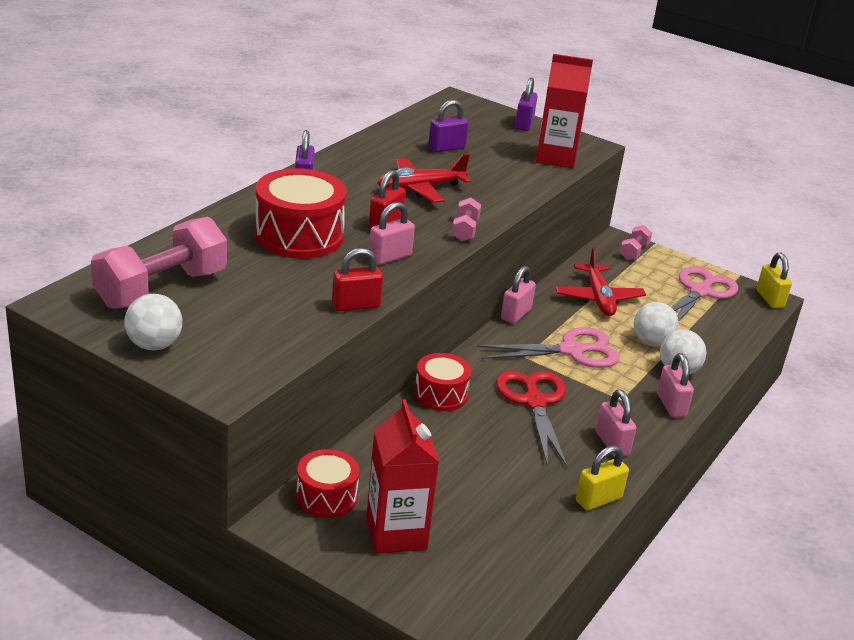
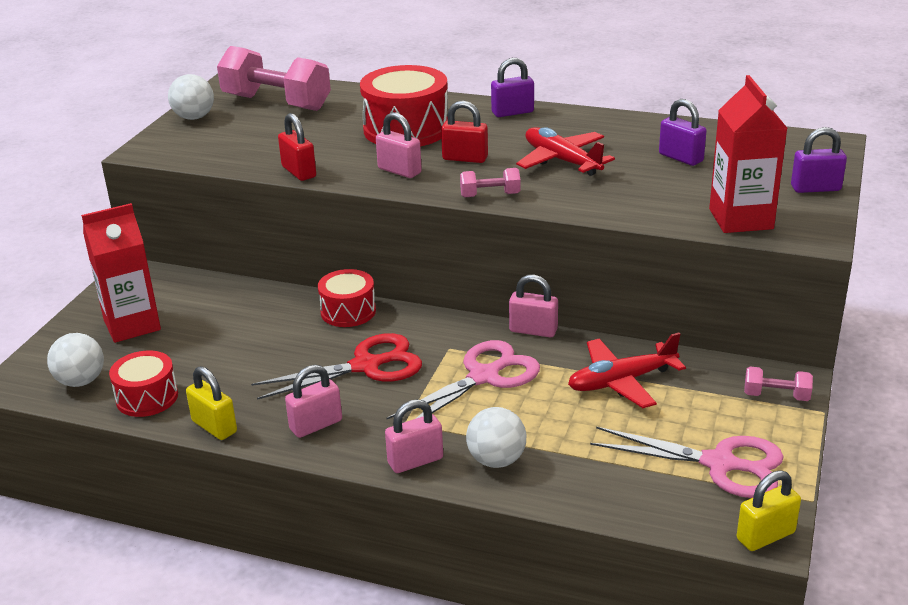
camera: 80 degrees right, 0 degrees up
(326, 497) = (170, 285): red drum -> red drum (147, 397)
(571, 351) = (484, 377): pink scissors -> pink scissors turned 105 degrees counterclockwise
(651, 342) = (549, 433): white ball -> white ball (81, 381)

